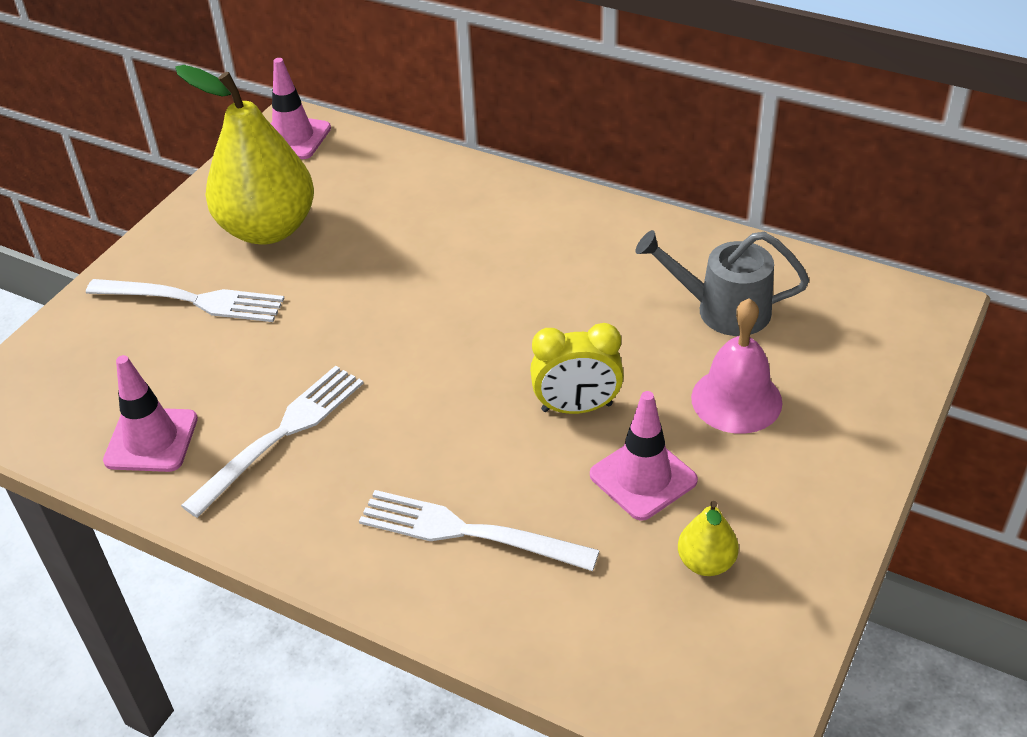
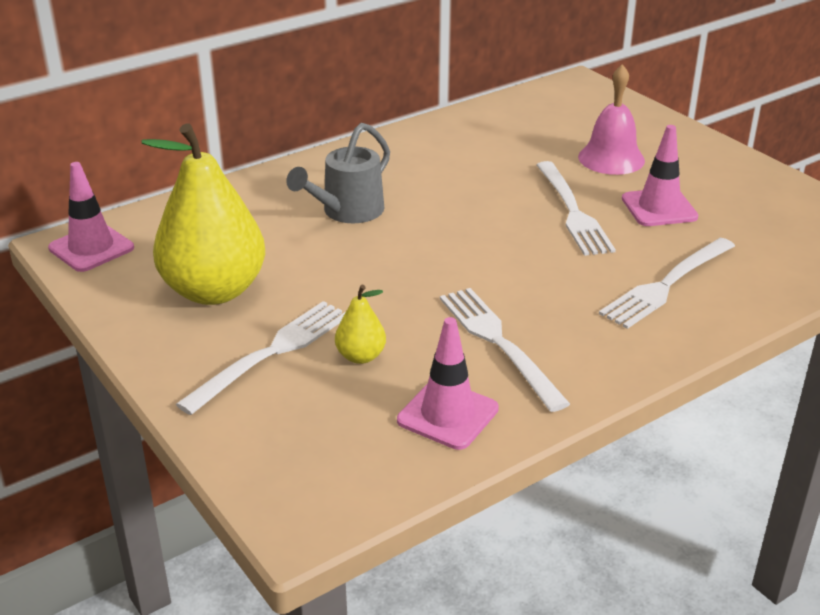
camera: 65 degrees left, 10 degrees down
(577, 407) = (573, 212): yellow clock -> white fork
(706, 563) = (747, 209): yellow pear -> yellow pear (361, 356)
(722, 310) = (521, 138): grey watering can -> grey watering can (347, 212)

